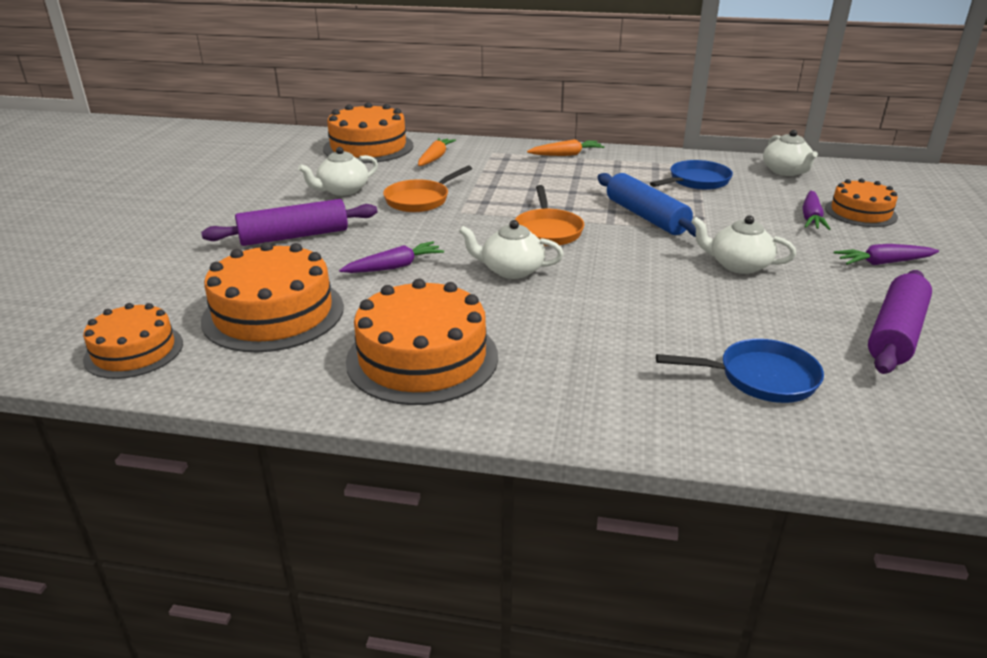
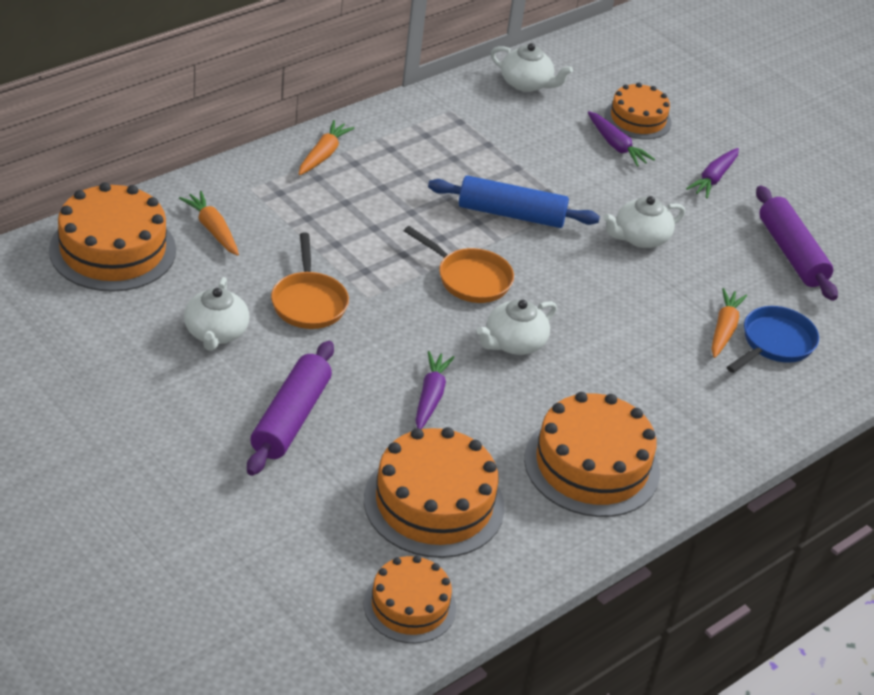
camera: 55 degrees left, 10 degrees up
(696, 181) = (482, 139): blue pan -> none
(720, 344) = (724, 329): none -> orange carrot

